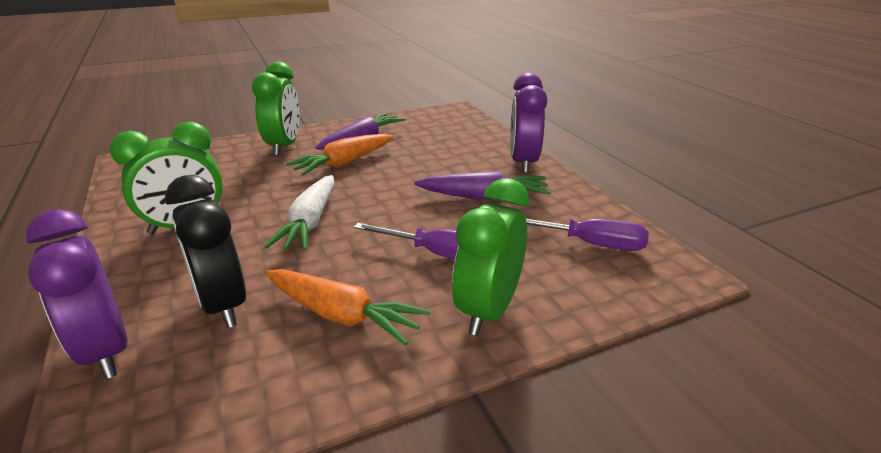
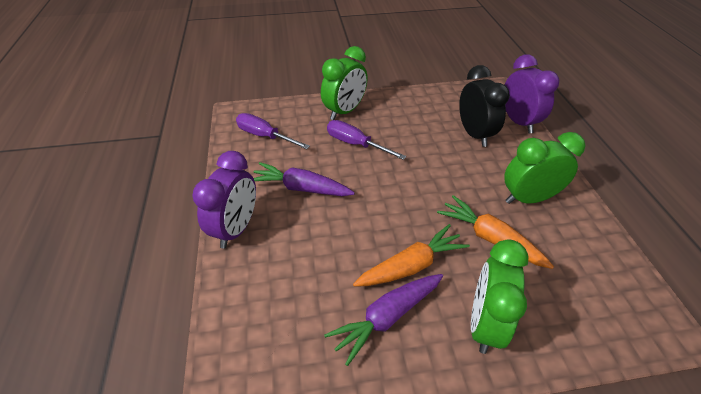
camera: 165 degrees left, 15 degrees up
(310, 223) = (436, 185): white carrot -> none
(342, 315) = (413, 120): orange carrot -> orange carrot (490, 238)

